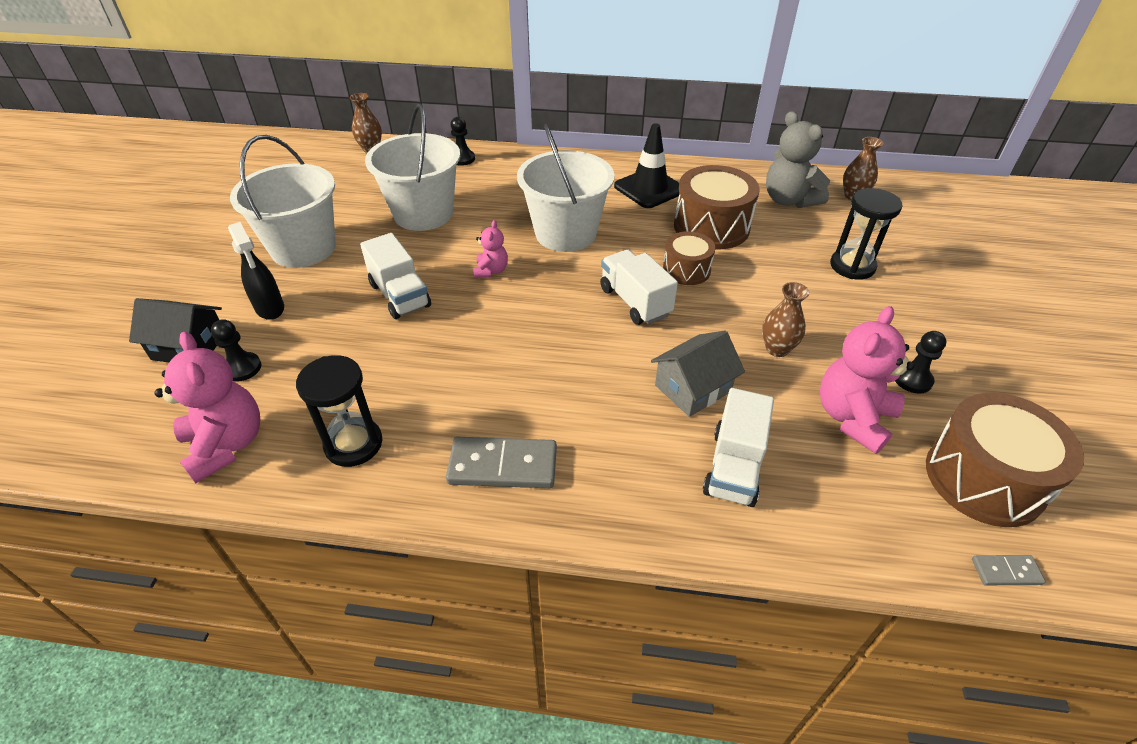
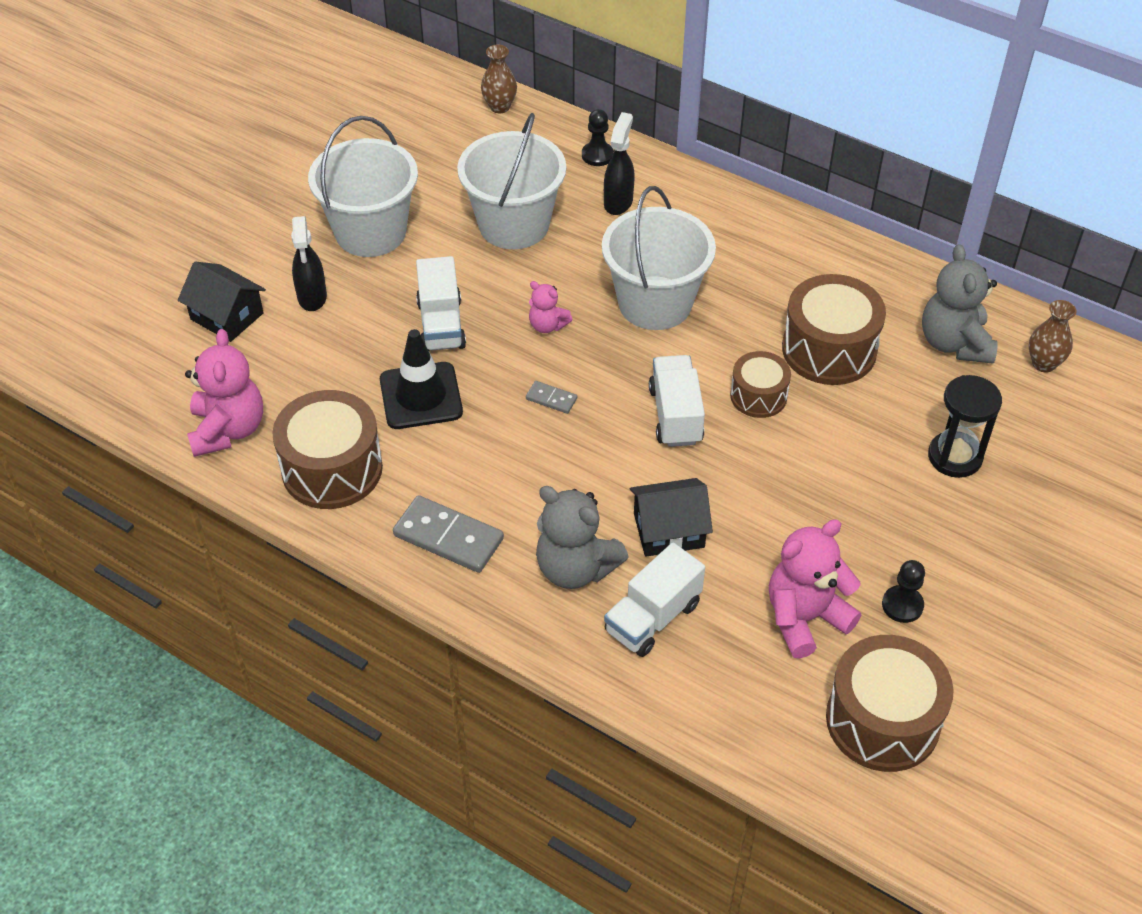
camera: 25 degrees right, 5 degrees up
(242, 368) = (265, 357): black pawn -> none
(353, 444) = (332, 469): black hourglass -> brown drum
(491, 271) = (547, 325): pink teddy bear -> pink teddy bear turned 90 degrees clockwise
(496, 181) = (618, 202): none -> black spray bottle
(637, 449) = (575, 568): none -> grey teddy bear
(649, 188) = (793, 270): black traffic cone -> black traffic cone (421, 396)
(693, 388) = (669, 530): grey house -> black house
(777, 349) = (786, 521): brown vase -> none
(1006, 572) = (825, 797): grey domino -> grey domino (551, 399)

